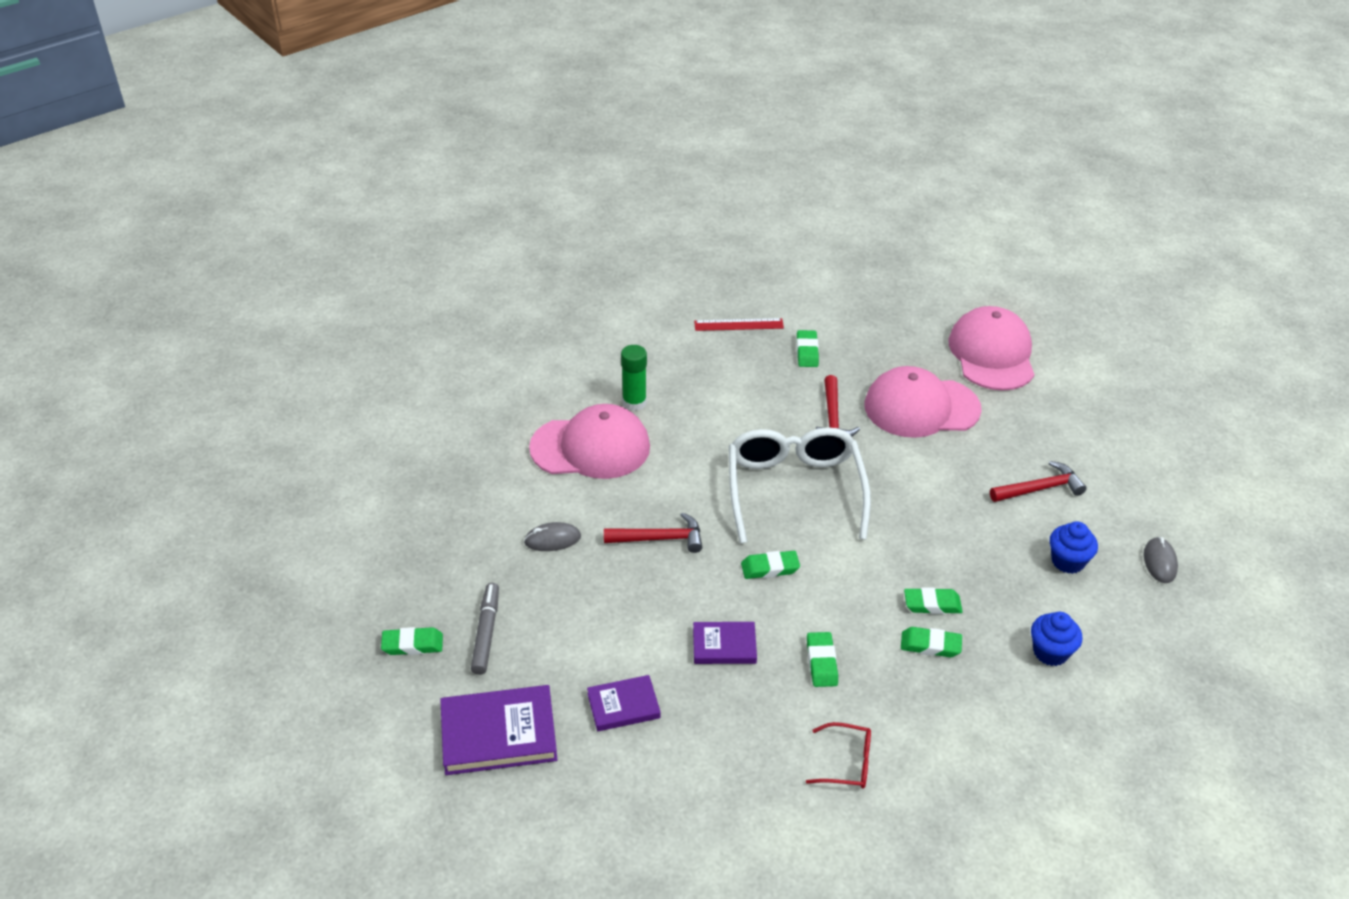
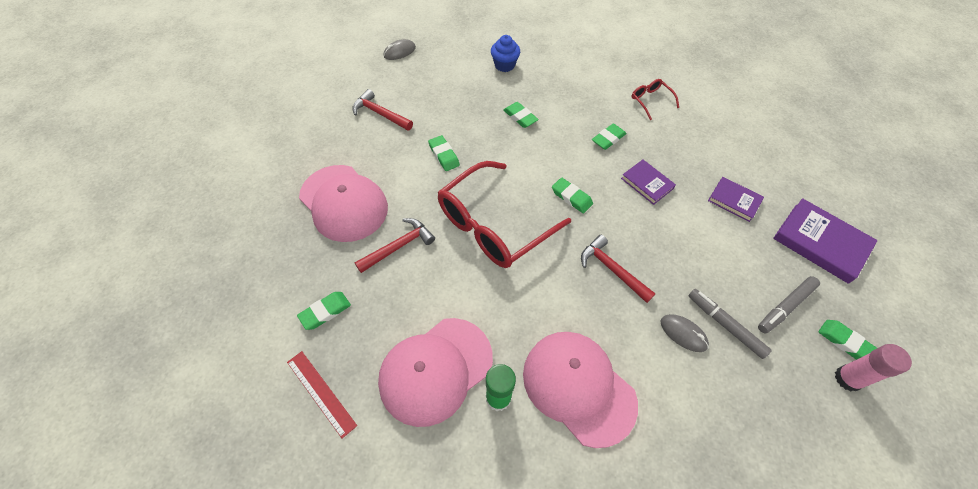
camera: 130 degrees left, 15 degrees up
(393, 614) = (847, 378): none -> pink glue stick
(525, 573) = (725, 325): none -> grey marker
(794, 490) = (494, 225): white glasses -> red glasses
(930, 645) = (548, 105): green eraser -> green eraser (444, 155)
(992, 354) = (244, 194): pink cap -> pink cap (436, 370)
(1067, 561) = (432, 82): blue cupcake -> none

